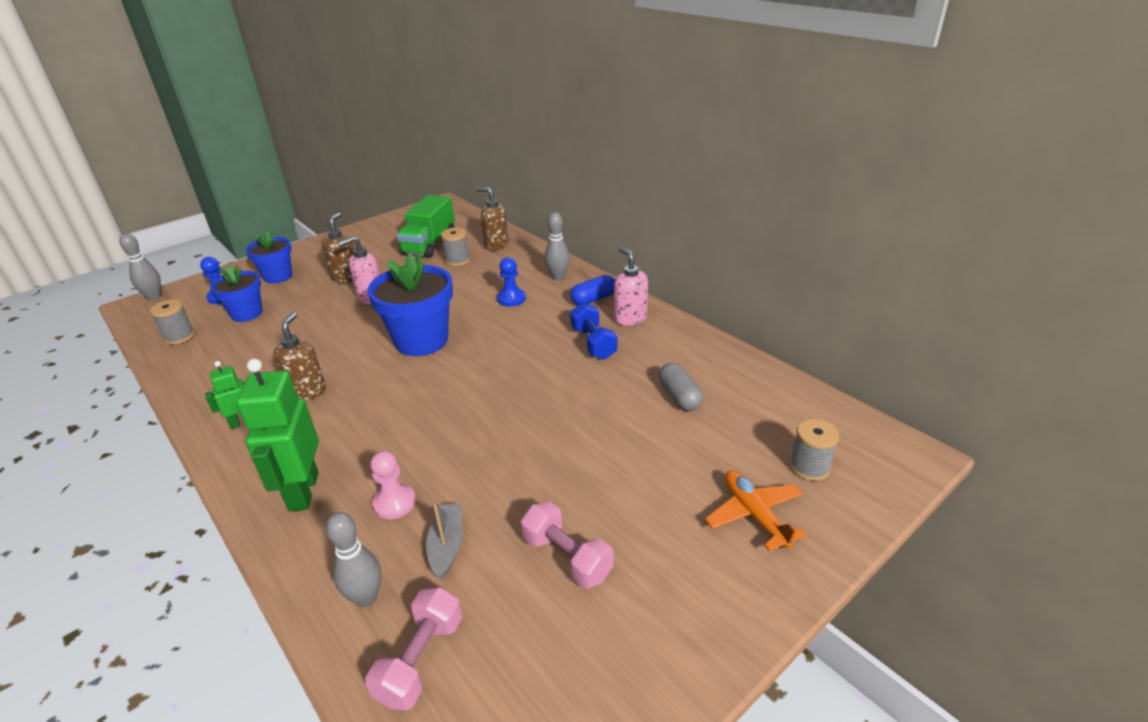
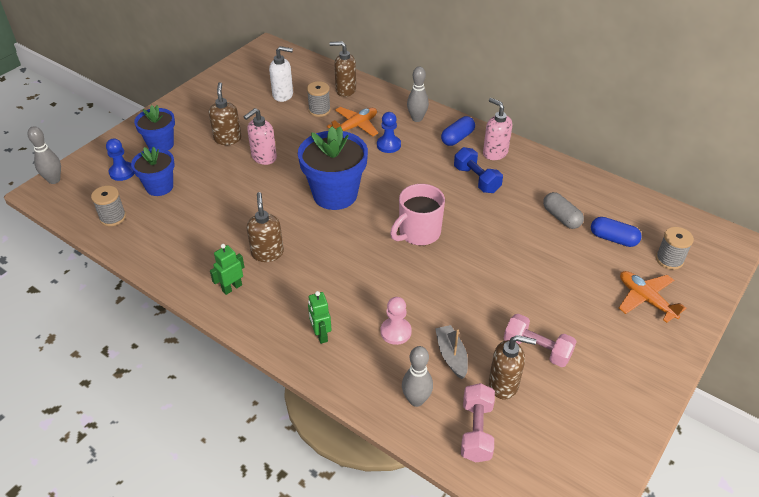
camera: 15 degrees left, 10 degrees up
(303, 491) = (321, 335): green robot -> green robot, size x0.53
(429, 244) = (283, 95): green truck -> white soap dispenser
(486, 278) = (355, 126): none -> orange plane
(491, 392) = (418, 233): none -> pink mug
(495, 599) = (504, 385): none -> brown soap dispenser
(739, 430) = (613, 239): none -> blue capsule

